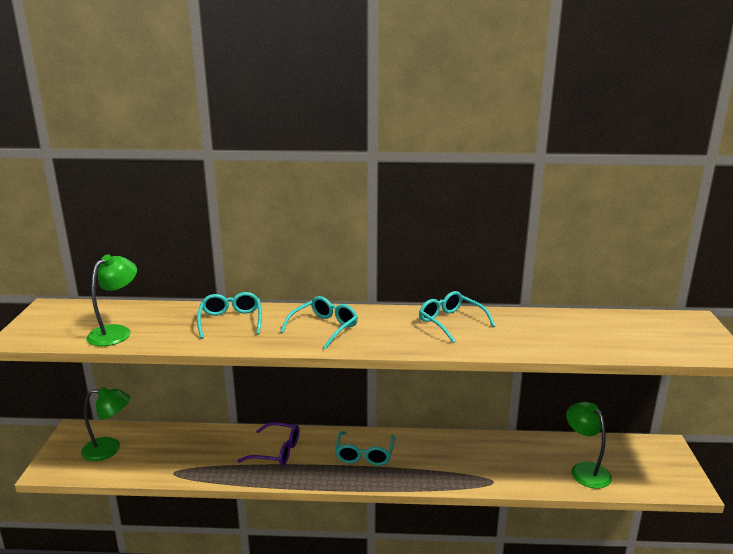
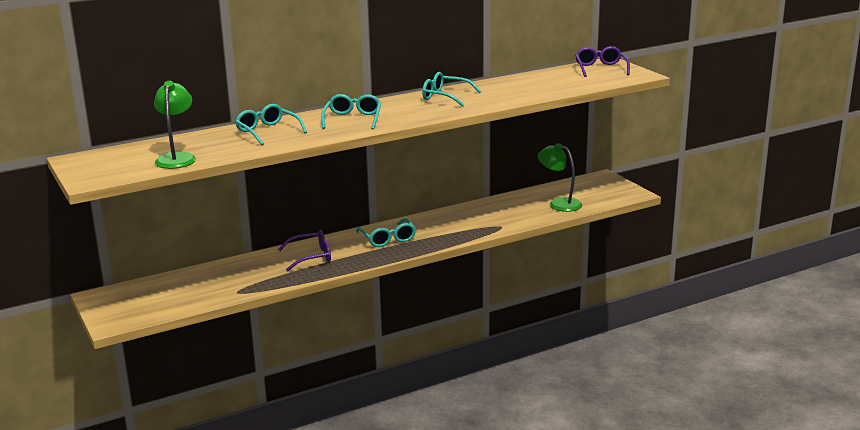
camera: 30 degrees left, 0 degrees up
(109, 449) = (153, 297): green lamp -> none
(675, 327) = (600, 68): none -> purple glasses

